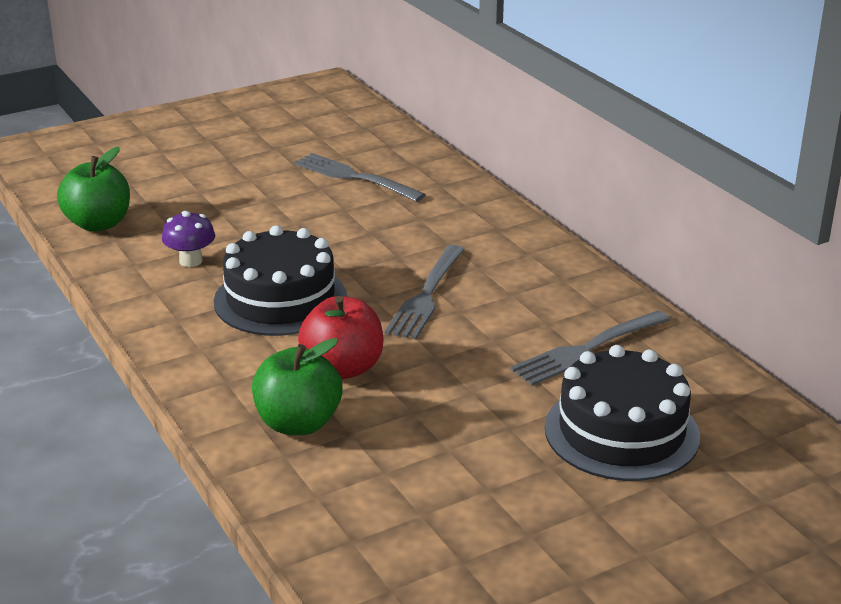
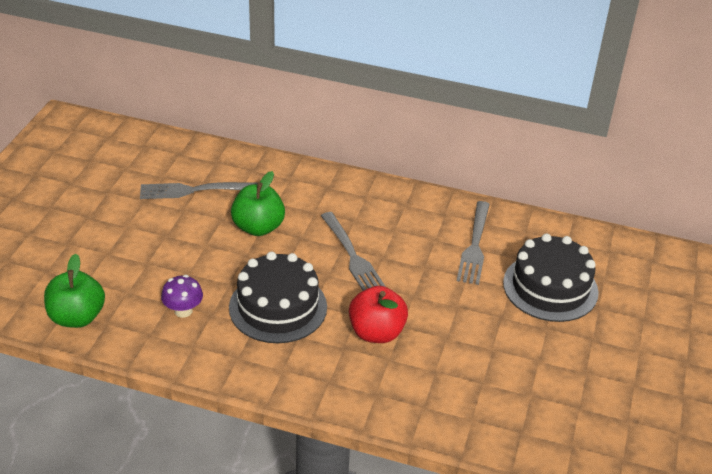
camera: 45 degrees left, 10 degrees up
(298, 423) = (403, 382): green apple -> green apple (258, 227)

